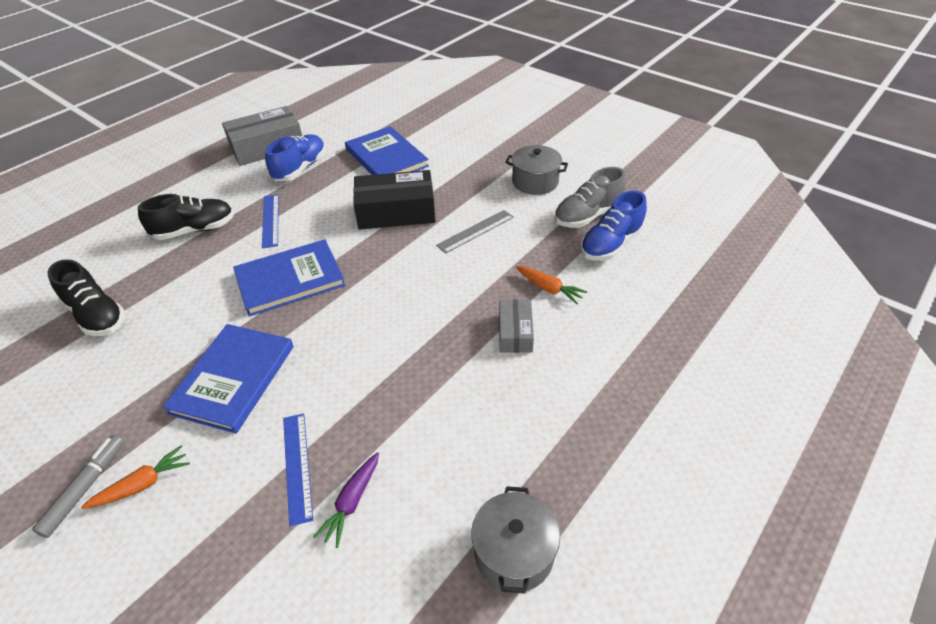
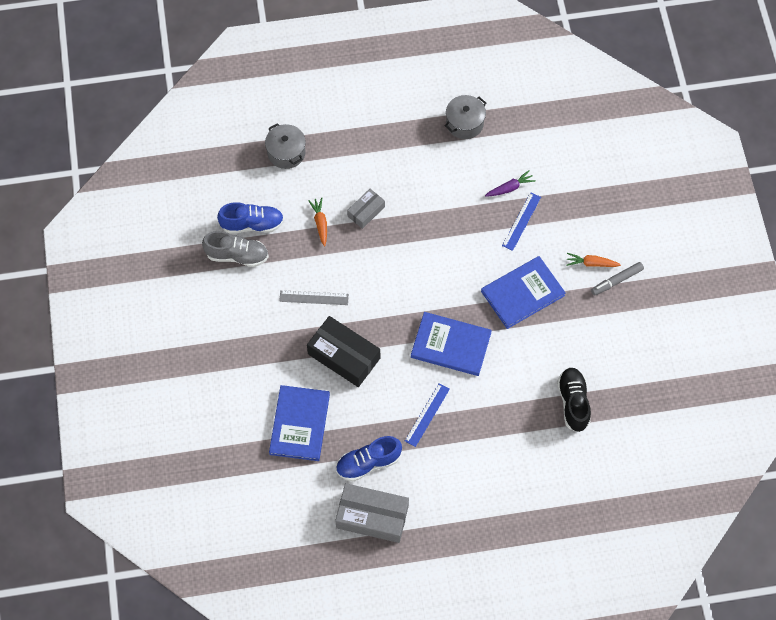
camera: 140 degrees left, 20 degrees up
(195, 230) = (480, 444): black shoe -> none
(535, 182) = (231, 311): grey pot -> grey pot (286, 152)

